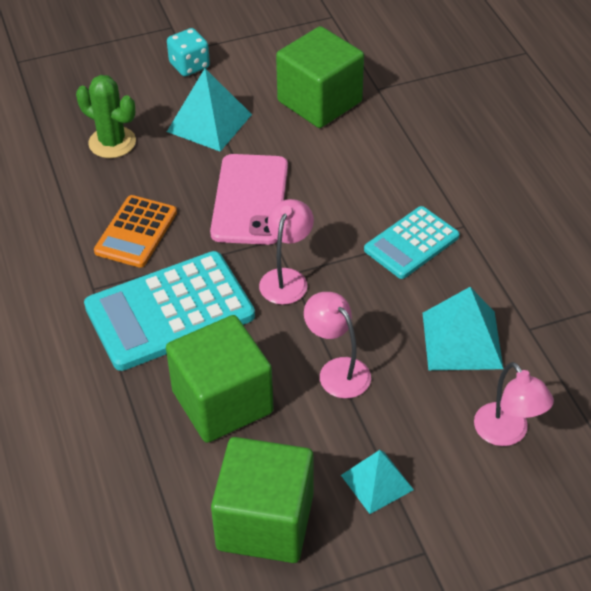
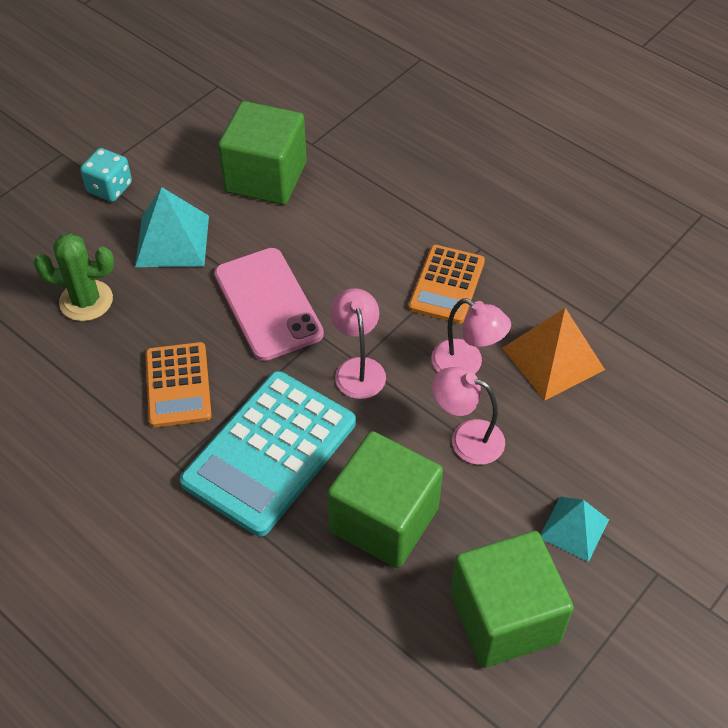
camera: 30 degrees left, 5 degrees up
(411, 243) = (446, 284): turquoise calculator -> orange calculator
(462, 340) = (553, 358): turquoise pyramid -> orange pyramid
(507, 433) = (648, 428): pink lamp -> pink lamp (466, 365)

